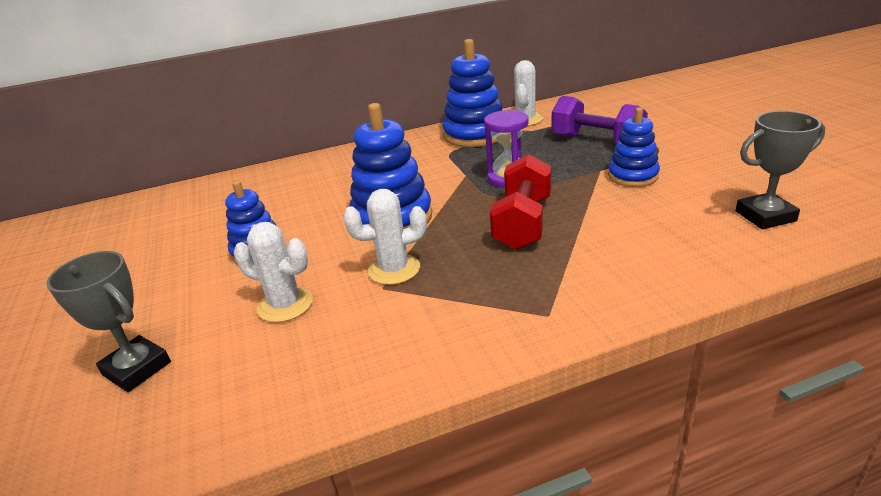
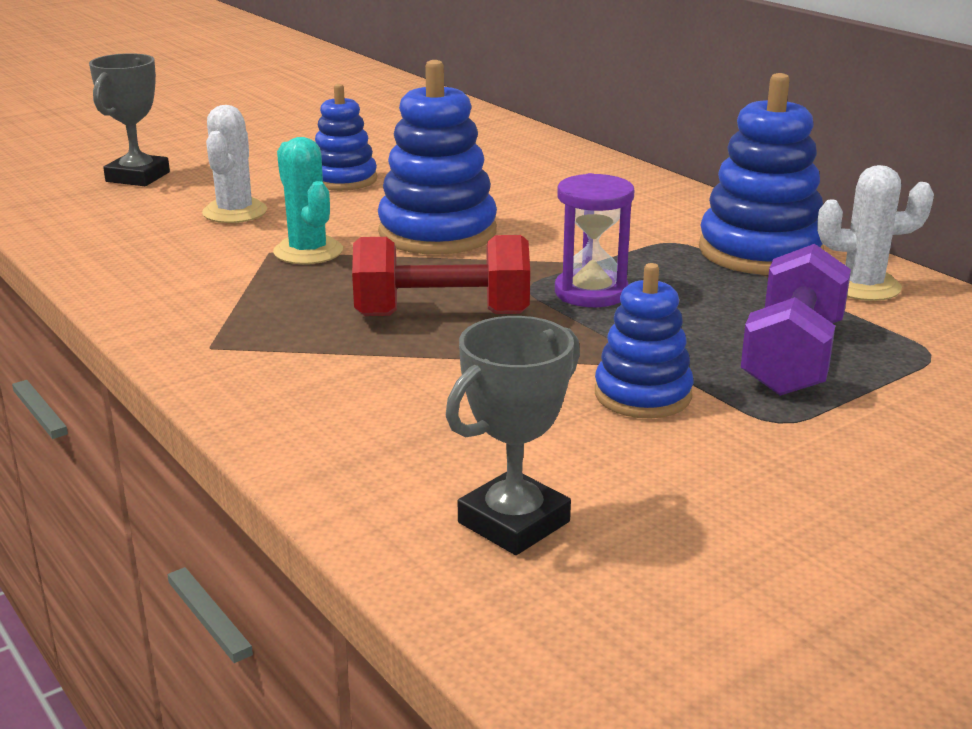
camera: 70 degrees right, 5 degrees down
(394, 269) = (308, 251): white cactus -> turquoise cactus
(765, 216) = (513, 522): grey trophy -> grey trophy turned 75 degrees clockwise

